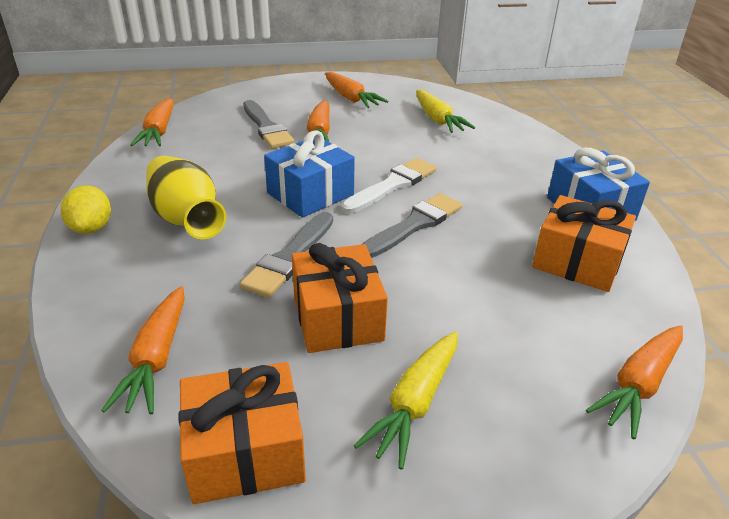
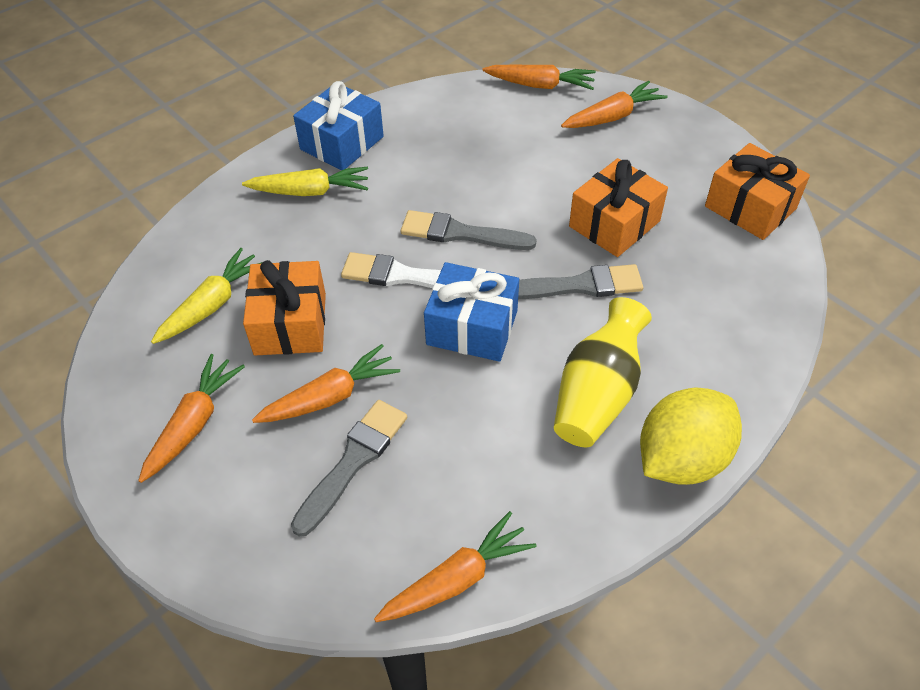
camera: 120 degrees left, 15 degrees up
(91, 228) = (681, 458): yellow lemon -> yellow lemon, size x1.64
(156, 359) = (745, 290): orange carrot -> orange carrot (613, 116)
(415, 403) = (646, 160): yellow carrot -> yellow carrot (310, 191)
(577, 261) = (432, 133): orange gift -> orange gift (290, 324)

